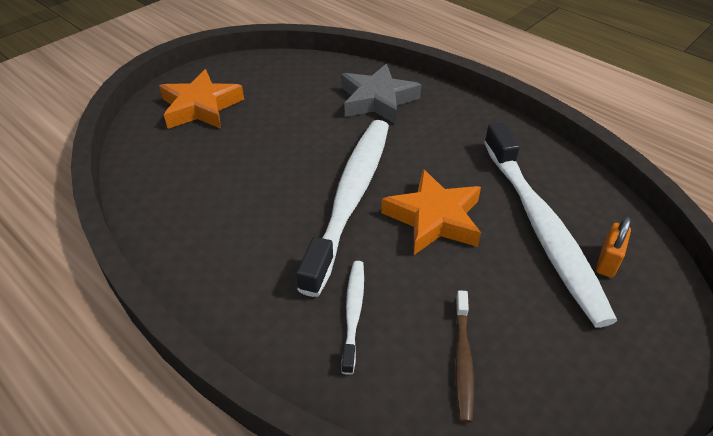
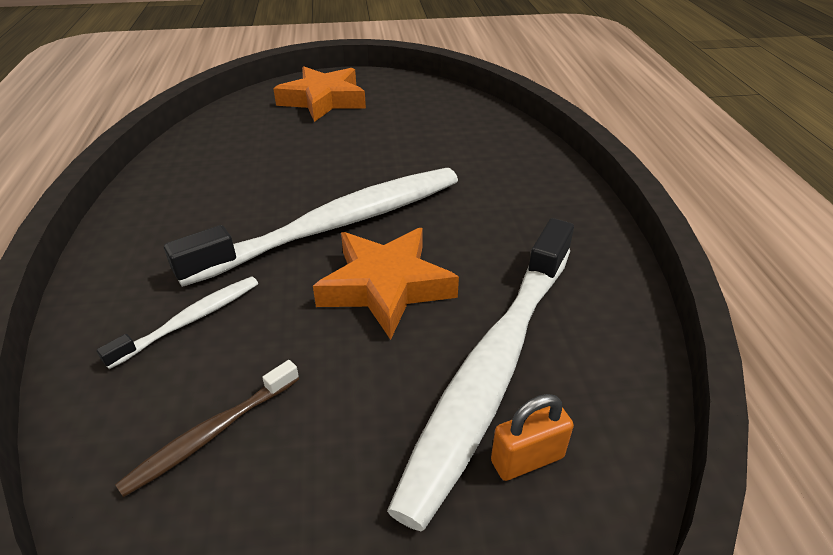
camera: 40 degrees right, 5 degrees down
(377, 100) = (487, 157): grey star -> none

